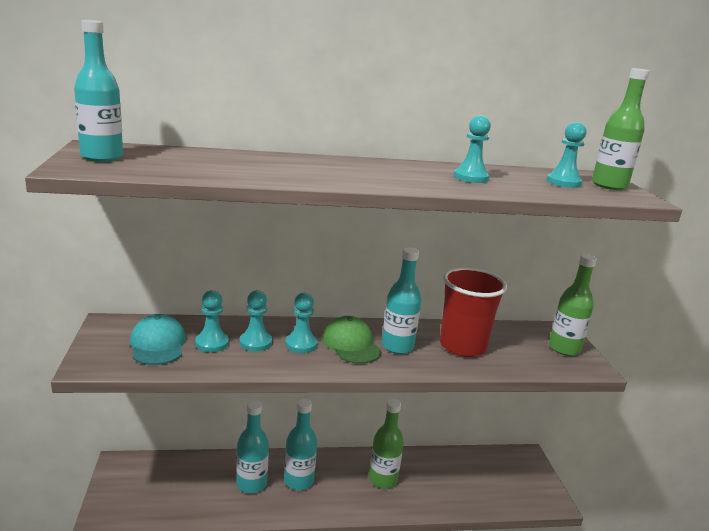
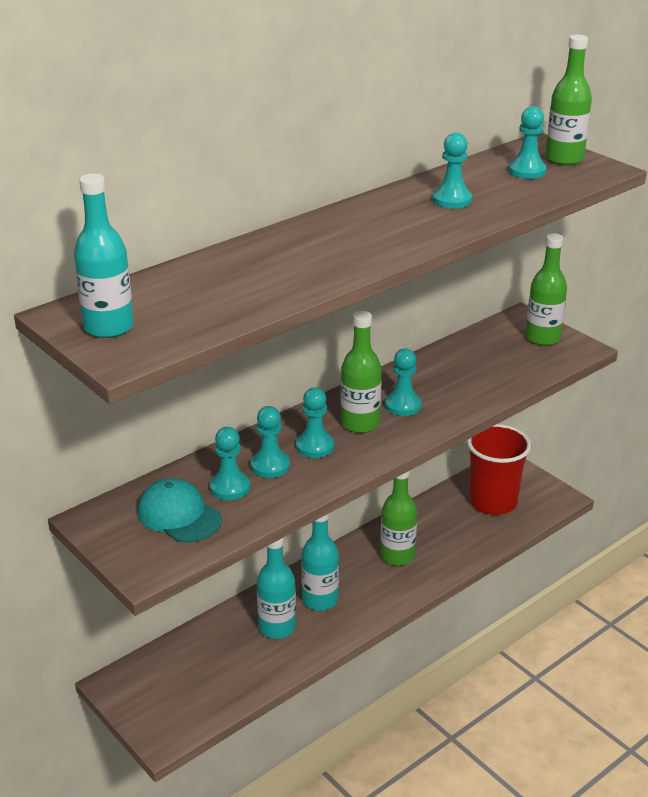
camera: 30 degrees left, 10 degrees up
(351, 344) = (360, 423): green cap -> green bottle
(397, 346) = (403, 405): turquoise bottle -> turquoise pawn
(462, 346) = (457, 377): red cup -> red cup (493, 502)

